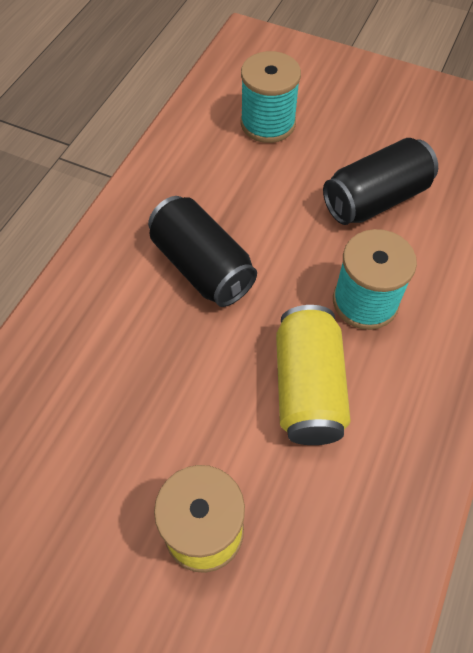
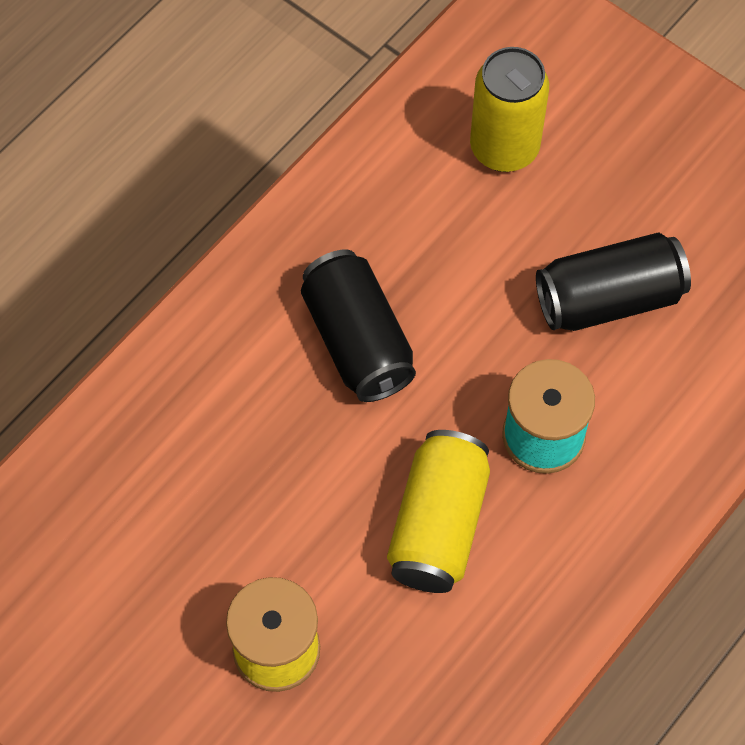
camera: 15 degrees right, 5 degrees up
(268, 123) = (504, 148): turquoise spool -> yellow can

